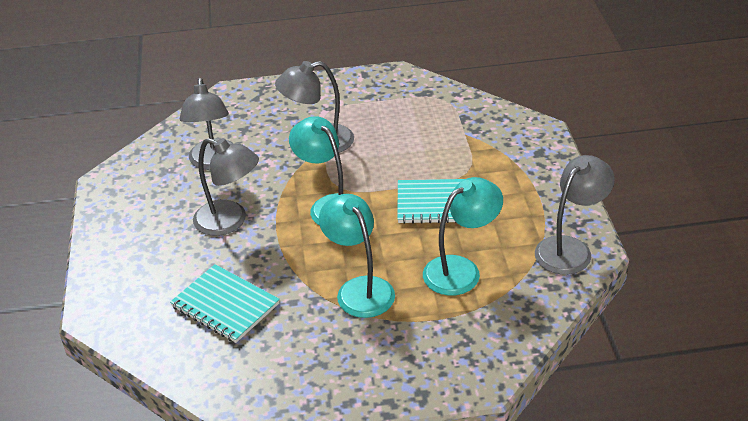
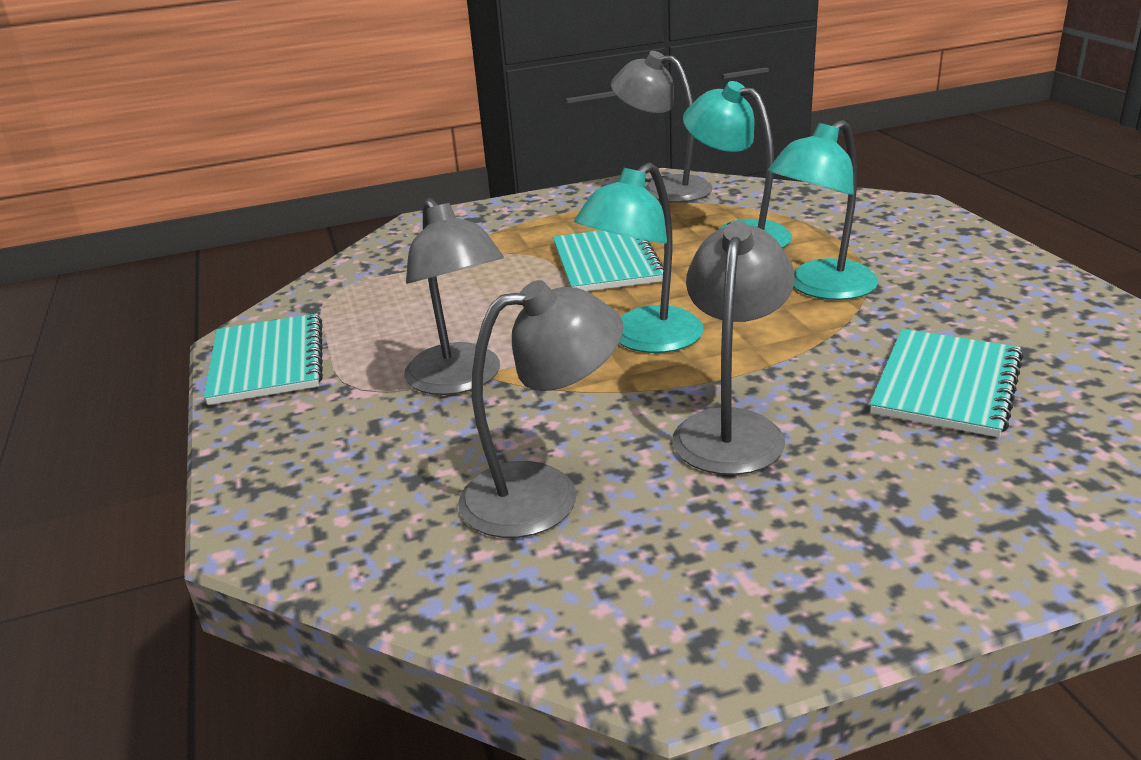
camera: 100 degrees left, 10 degrees down
(368, 84) = (267, 362): none -> turquoise notebook

